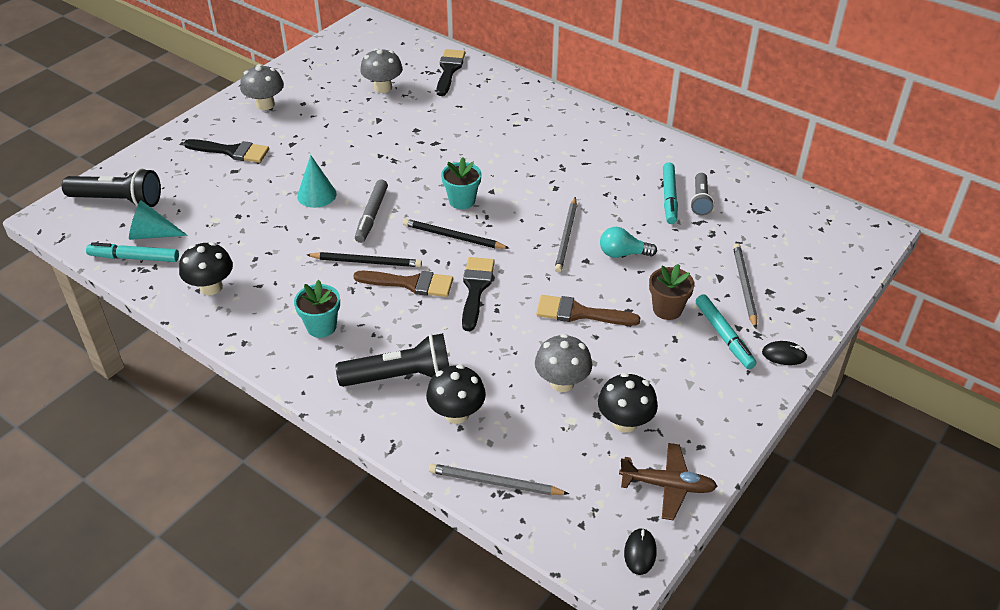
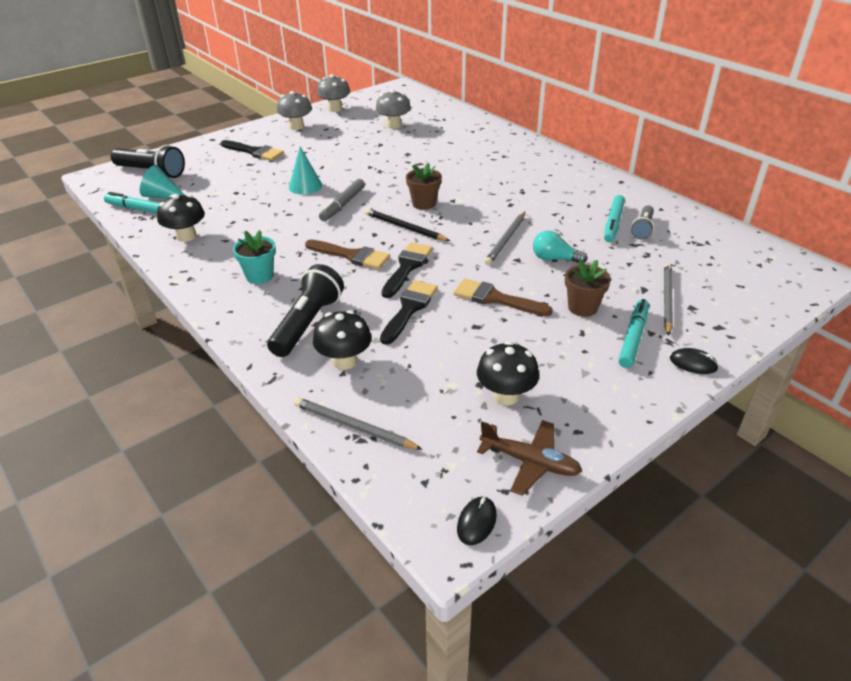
camera: 15 degrees right, 5 degrees down
(366, 262) = (322, 235): black pencil -> none
(400, 377) = (308, 323): black flashlight -> black flashlight turned 75 degrees counterclockwise
(449, 70) = (452, 120): black brush -> black brush (409, 309)
(462, 201) = (424, 204): turquoise flower pot -> brown flower pot
(562, 382) = (456, 352): grey mushroom -> grey mushroom (335, 109)
(724, 336) = (633, 338): turquoise marker -> turquoise marker turned 150 degrees counterclockwise

